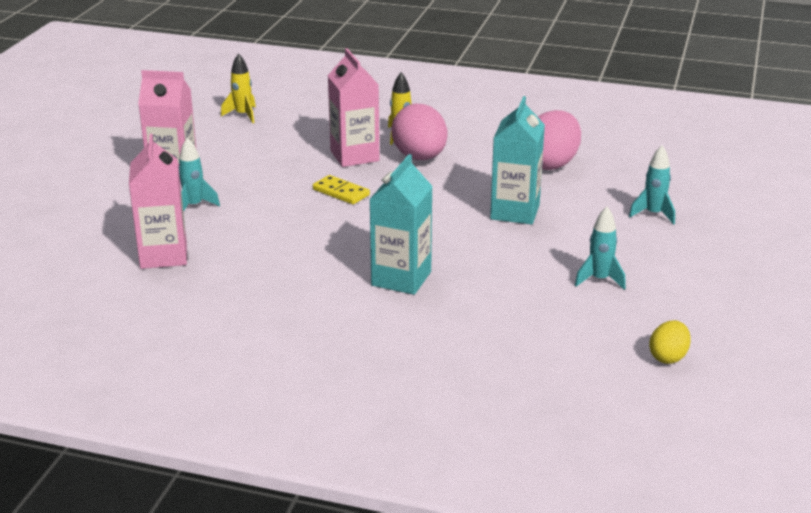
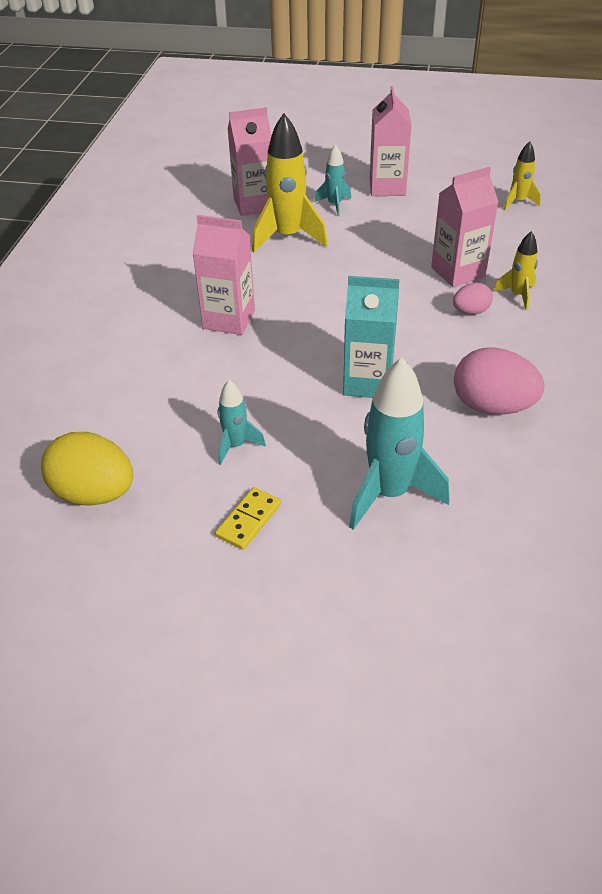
camera: 85 degrees right, 15 degrees up
(250, 237) = (288, 237): none -> yellow rocket
(341, 192) = (379, 272): yellow domino -> yellow domino (249, 520)
(401, 278) = (229, 319): turquoise carton -> pink carton
(420, 157) = (470, 311): pink egg -> pink egg, size x0.54
(653, 214) = (389, 493): turquoise rocket -> turquoise rocket, size x1.89
(668, 357) = (94, 493): yellow egg -> yellow egg, size x1.85

